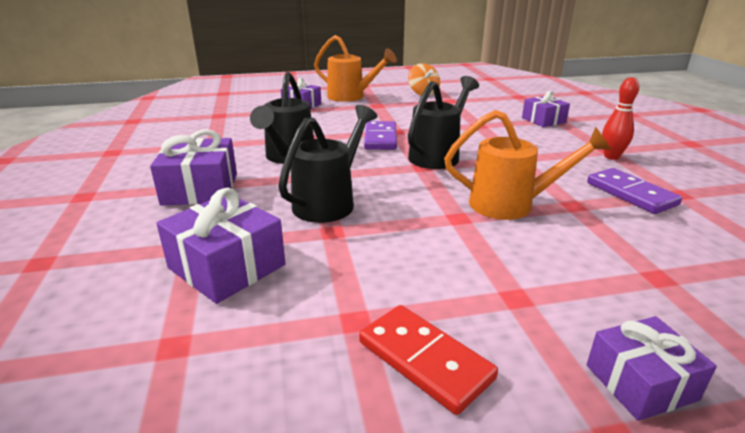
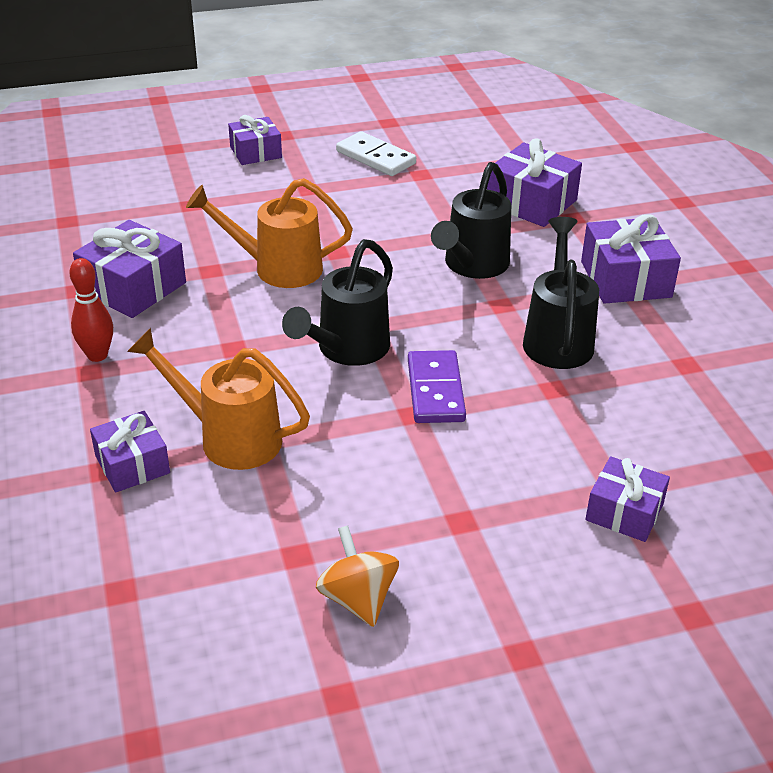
camera: 175 degrees right, 10 degrees up
(351, 97) = (532, 566): orange watering can -> orange watering can (230, 438)
(425, 360) = (375, 157): red domino -> white domino
(631, 194) = (133, 287): purple domino -> purple gift

